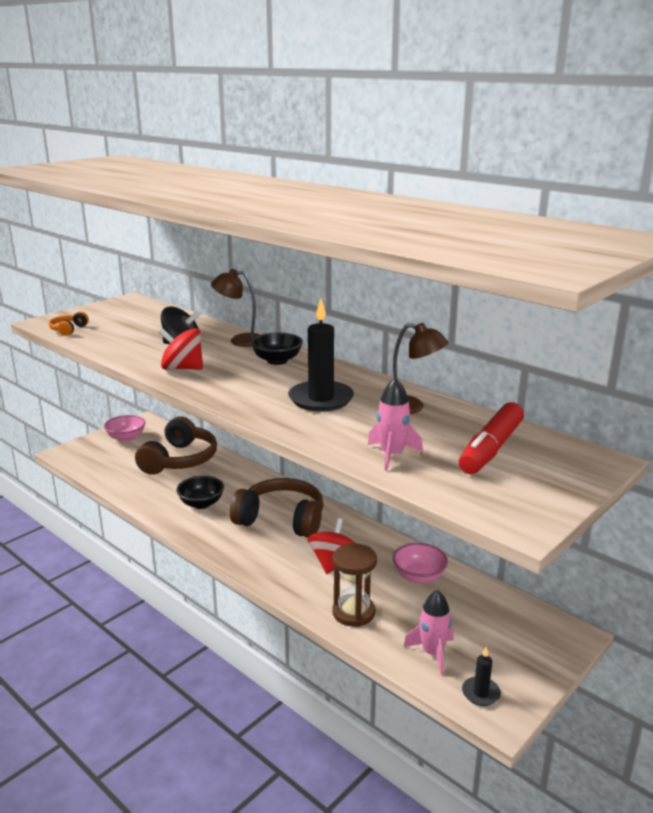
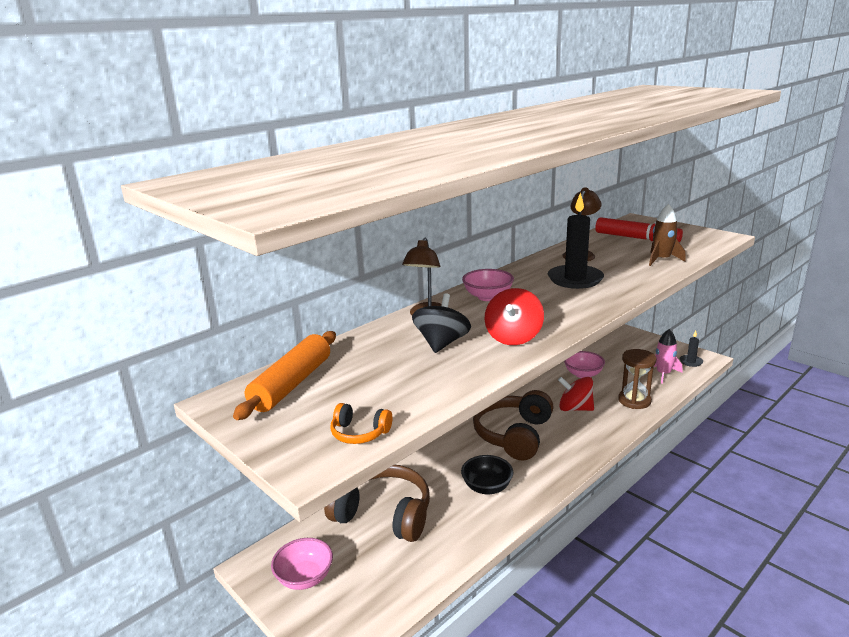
camera: 85 degrees left, 0 degrees up
(141, 312) = (292, 384): none -> orange rolling pin
(277, 361) = (488, 297): black bowl -> pink bowl
(392, 455) = (662, 260): pink rocket -> brown rocket

